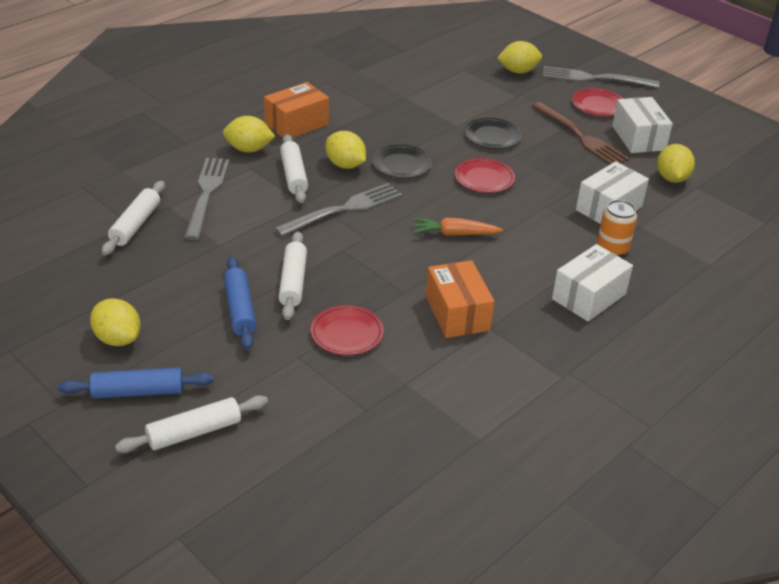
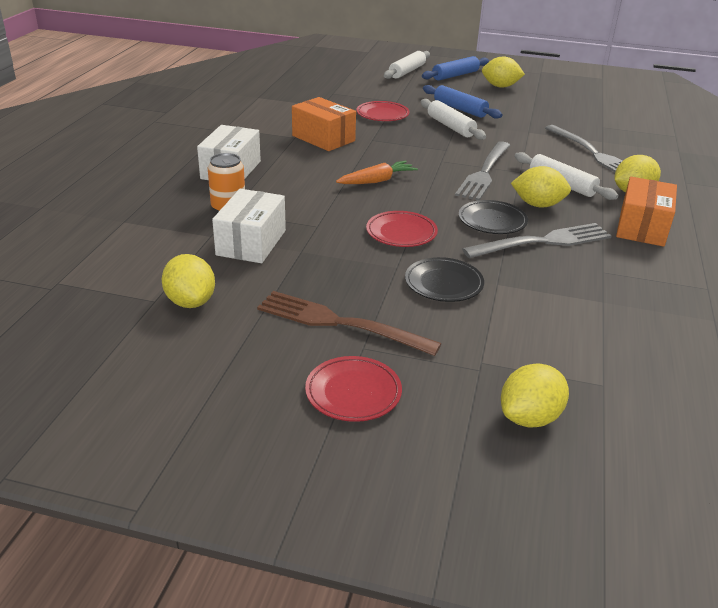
camera: 150 degrees right, 5 degrees down
(135, 225) = (597, 127): white rolling pin -> none
(594, 78) = (401, 459): grey fork -> grey fork (543, 242)
(638, 138) = (260, 350): white box -> none

